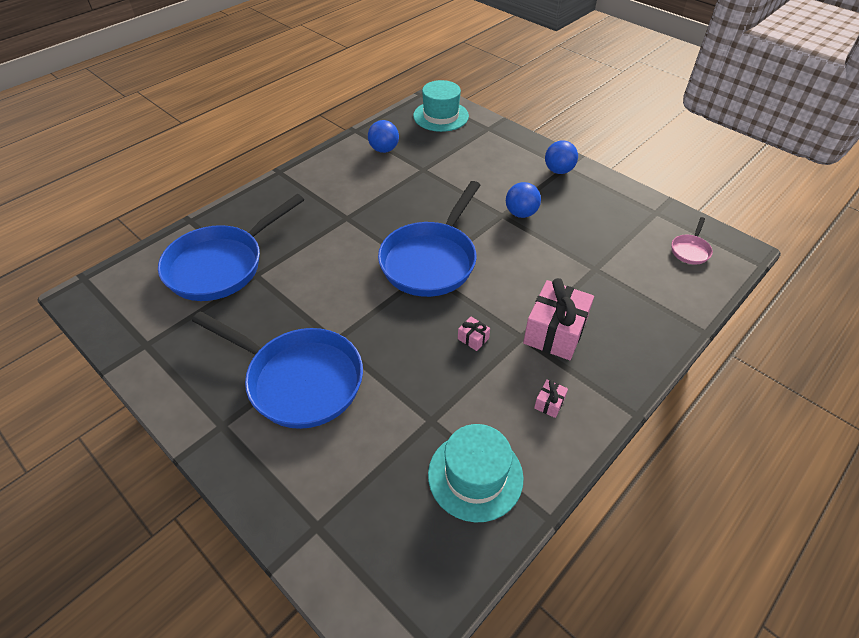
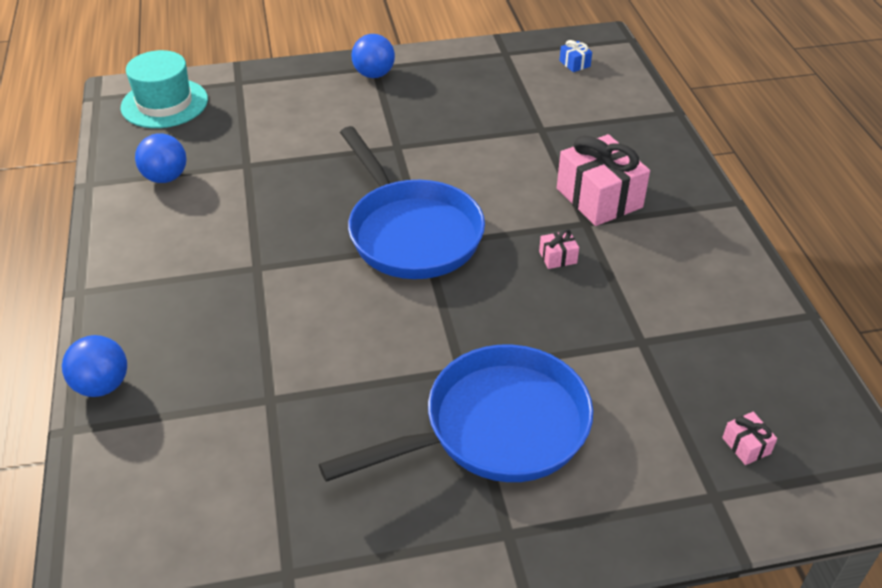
camera: 55 degrees left, 5 degrees down
(221, 265) = (210, 429): blue pan -> none
(475, 476) = (732, 341): turquoise hat -> none
(521, 213) = (410, 133): blue ball -> blue ball (102, 385)
(549, 403) = (683, 247): pink gift -> pink gift (746, 445)
(690, 250) = (574, 64): pink pan -> blue gift

